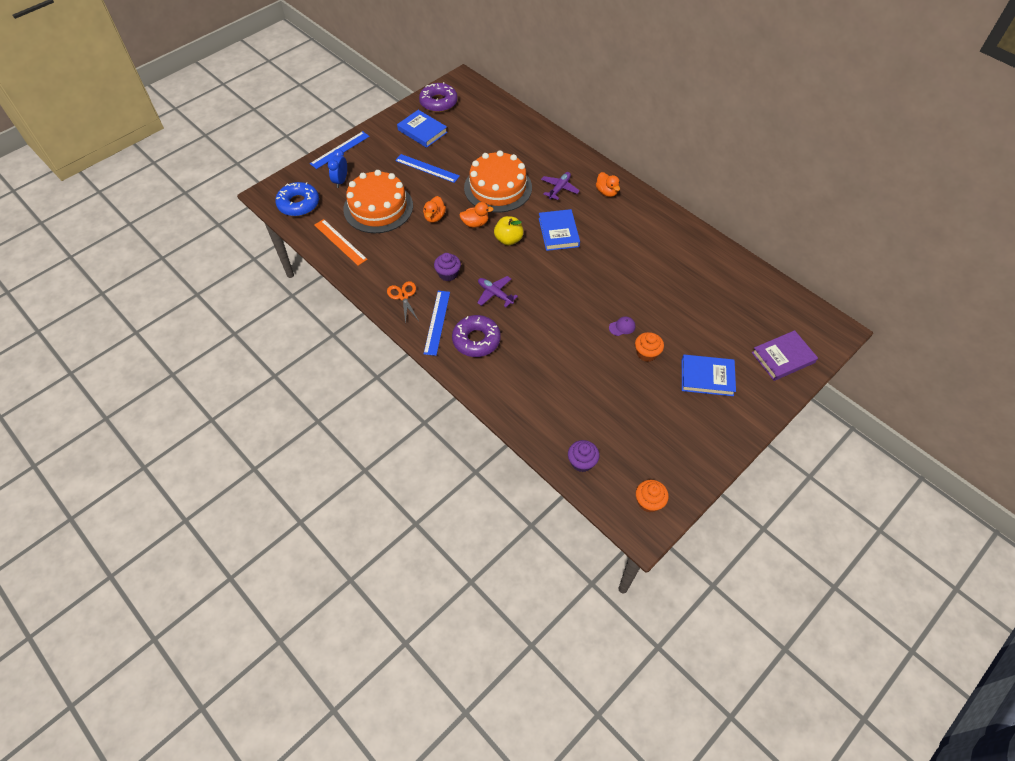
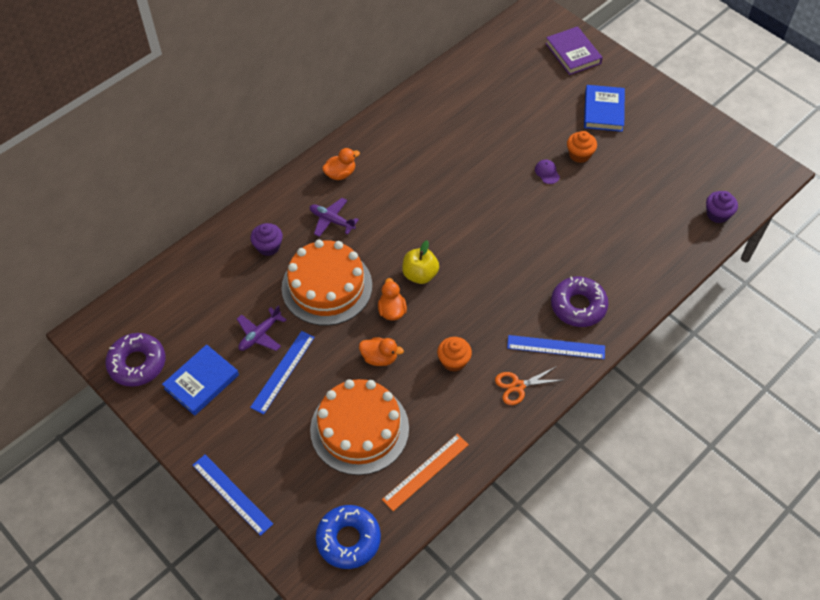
camera: 90 degrees left, 0 degrees up
(341, 181) = (302, 485): blue clock -> none
(448, 274) = (479, 338): purple cupcake -> purple cupcake (268, 247)
(495, 294) = (508, 288): purple plane -> purple plane (260, 334)
(558, 232) = (407, 224): blue book -> none
(649, 502) = (749, 166): orange cupcake -> orange cupcake (453, 361)

